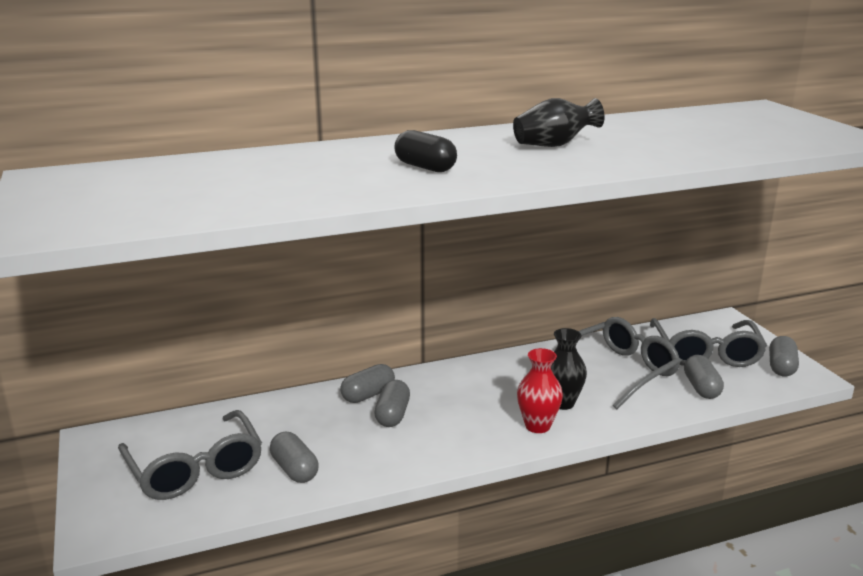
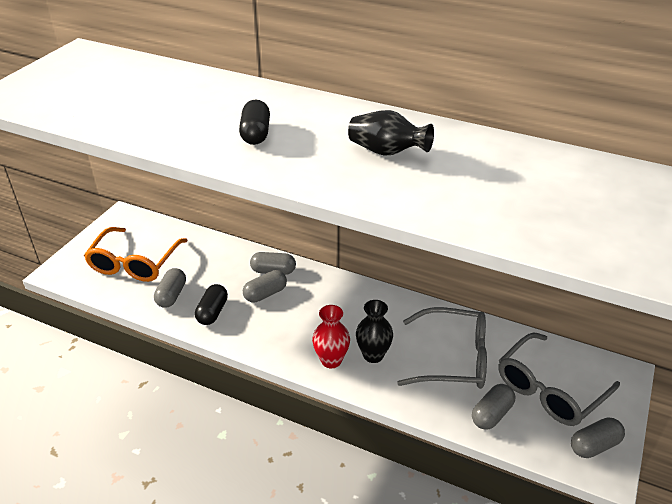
camera: 45 degrees right, 15 degrees up
(195, 469) = (134, 263): grey glasses -> orange glasses
(365, 457) = (212, 312): none -> black capsule

